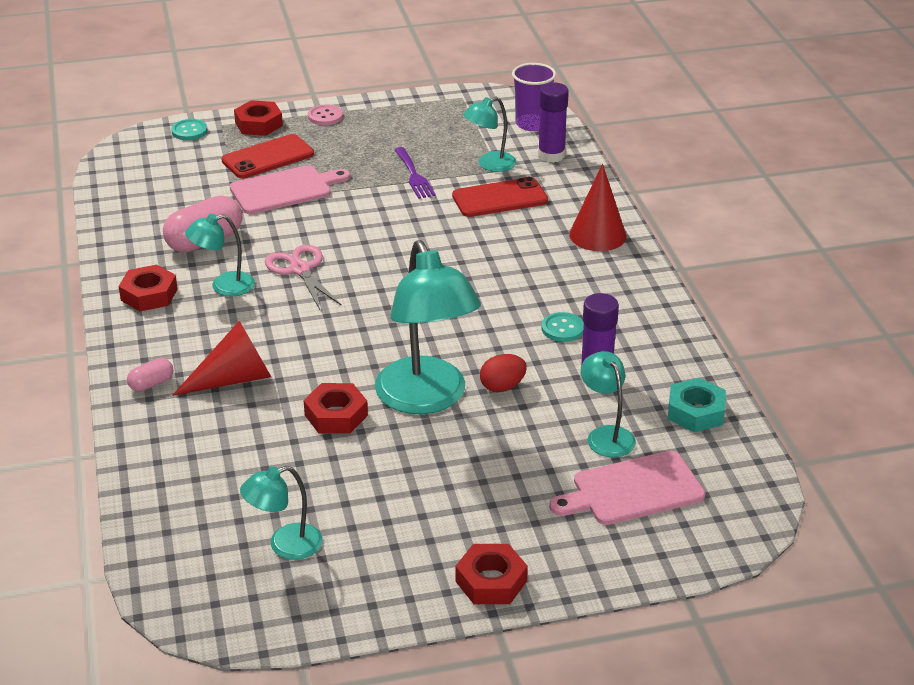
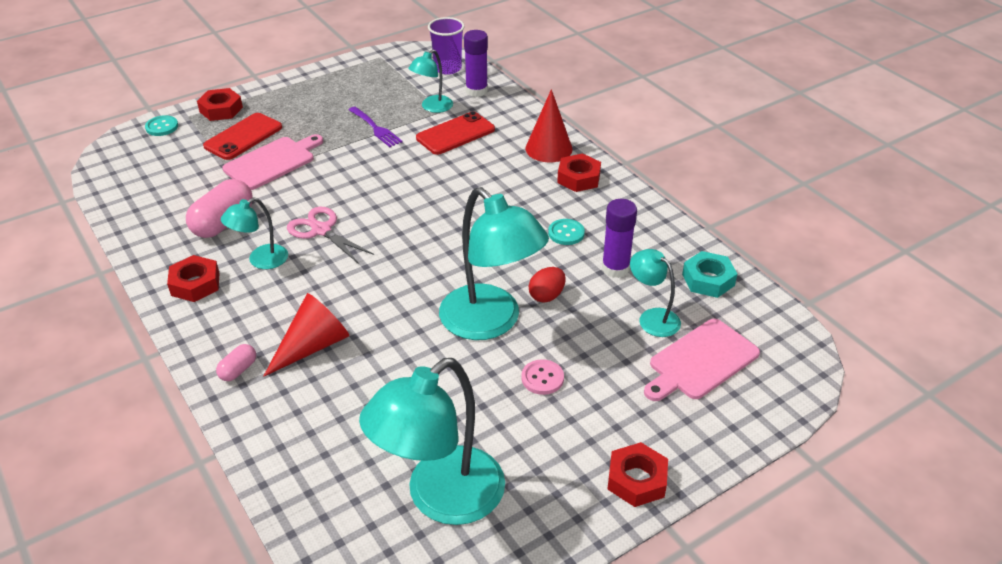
camera: 20 degrees left, 5 degrees up
(285, 545) = (441, 498): turquoise lamp -> turquoise lamp, size x1.96
(325, 116) = (275, 92): pink button -> pink button (542, 378)
(336, 415) = (421, 357): red nut -> red nut (578, 178)

